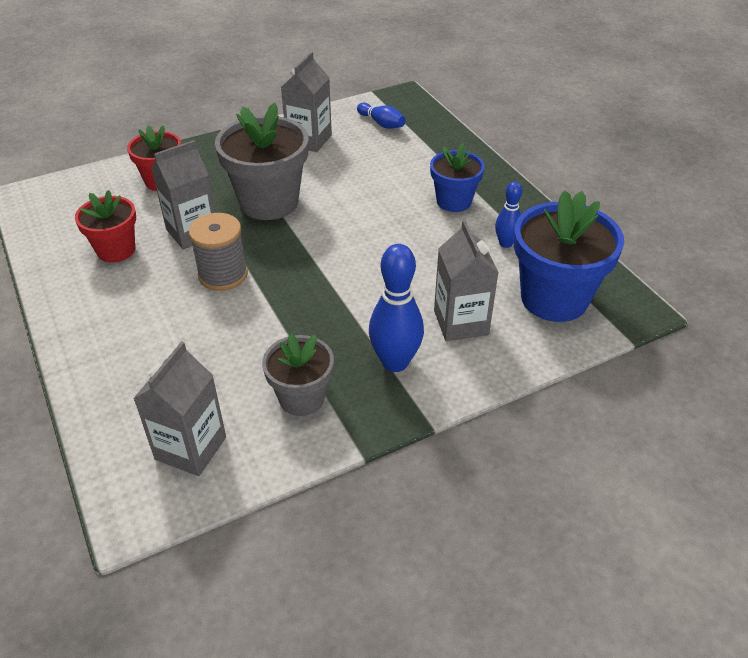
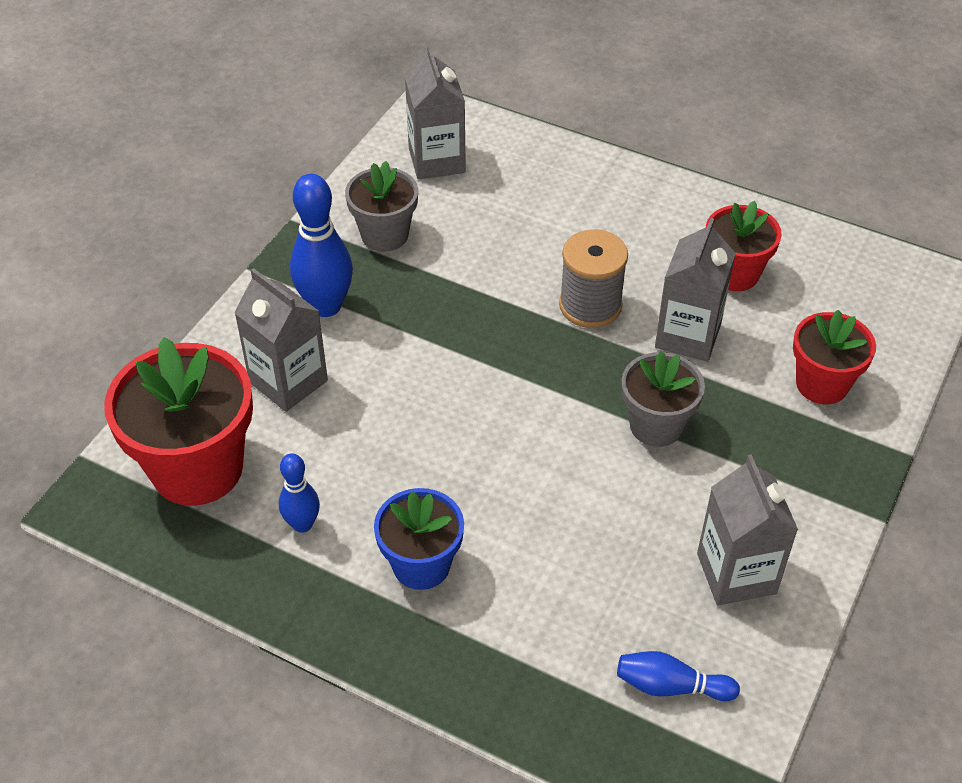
camera: 145 degrees right, 5 degrees up
(269, 202) = (656, 425): grey flower pot -> grey flower pot, size x0.60
(554, 298) = (197, 468): blue flower pot -> red flower pot

